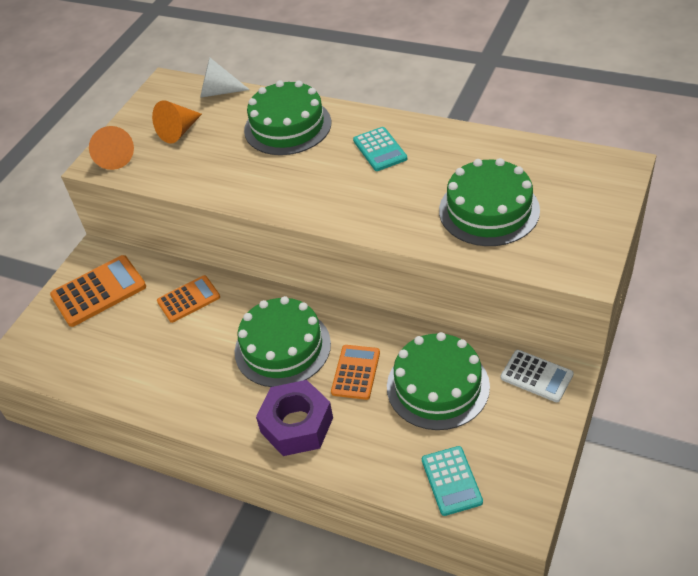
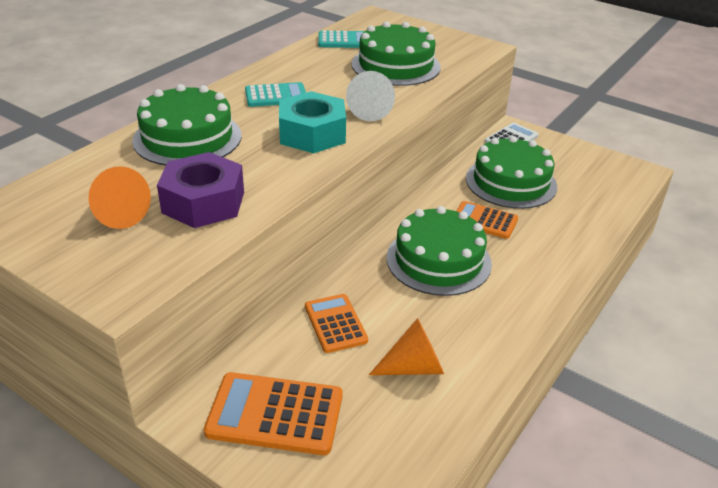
camera: 85 degrees left, 10 degrees down
(99, 291) = (275, 414): orange calculator -> orange calculator turned 60 degrees counterclockwise
(114, 157) = (120, 276): orange cone -> orange cone (414, 367)
(218, 92) = (64, 175): white cone -> white cone (372, 110)
(297, 425) = (540, 264): purple nut -> purple nut (203, 202)
(319, 189) = (312, 134): none -> turquoise nut
(451, 481) = (607, 193): turquoise calculator -> turquoise calculator (344, 41)

